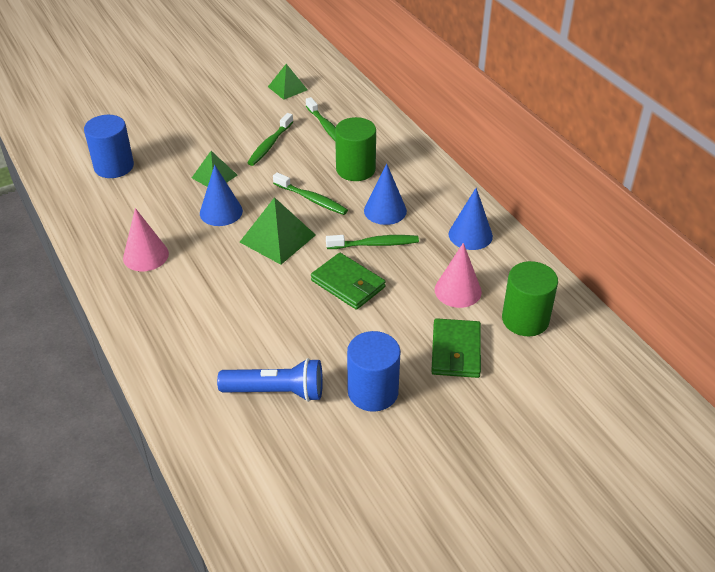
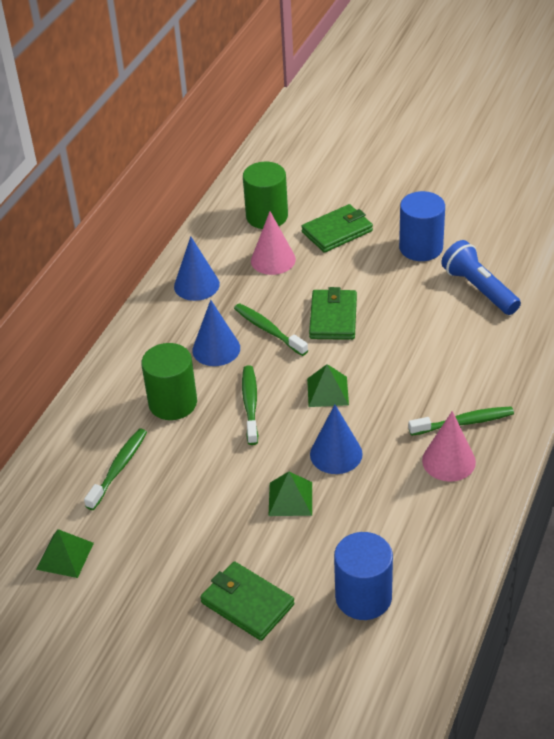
camera: 125 degrees left, 0 degrees up
(171, 128) = (247, 603): none -> green wallet
(269, 145) = (194, 493): green toothbrush -> green toothbrush (464, 422)
(277, 238) = (327, 391): green pyramid -> green pyramid, size x0.65

